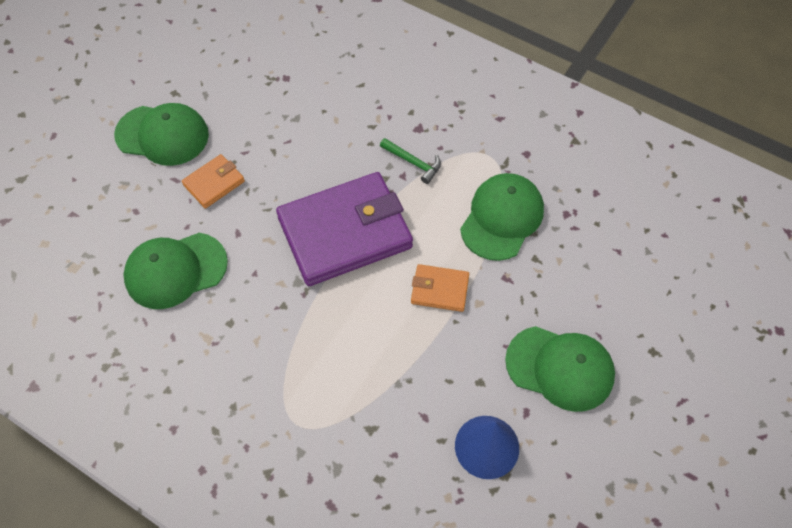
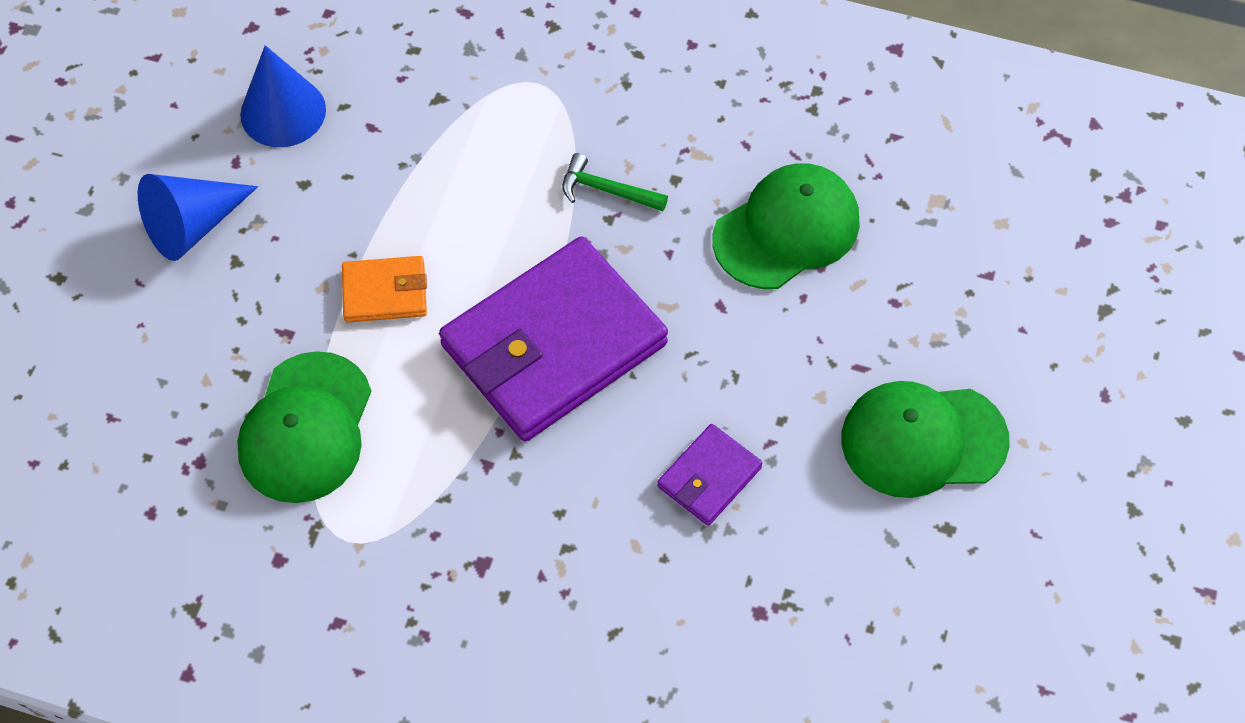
camera: 165 degrees right, 0 degrees up
(214, 183) = (794, 376): orange wallet -> none
(284, 142) = (709, 477): none -> purple wallet
(413, 163) = (474, 493): green hammer -> green hammer (606, 190)
(560, 368) = (193, 225): green cap -> blue cone

